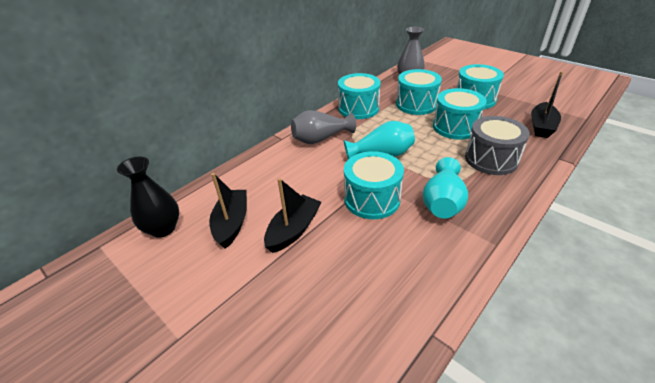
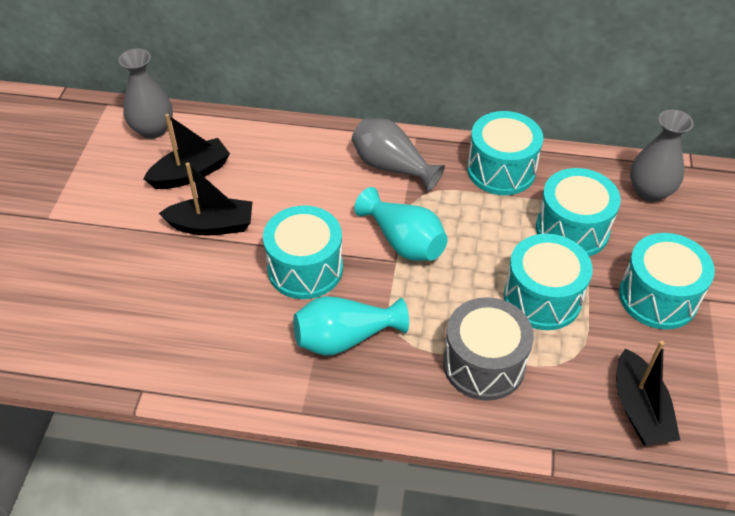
camera: 55 degrees right, 10 degrees up
(163, 228) = (153, 129): black vase -> grey vase
(541, 126) = (639, 409): black boat -> black boat turned 90 degrees counterclockwise

